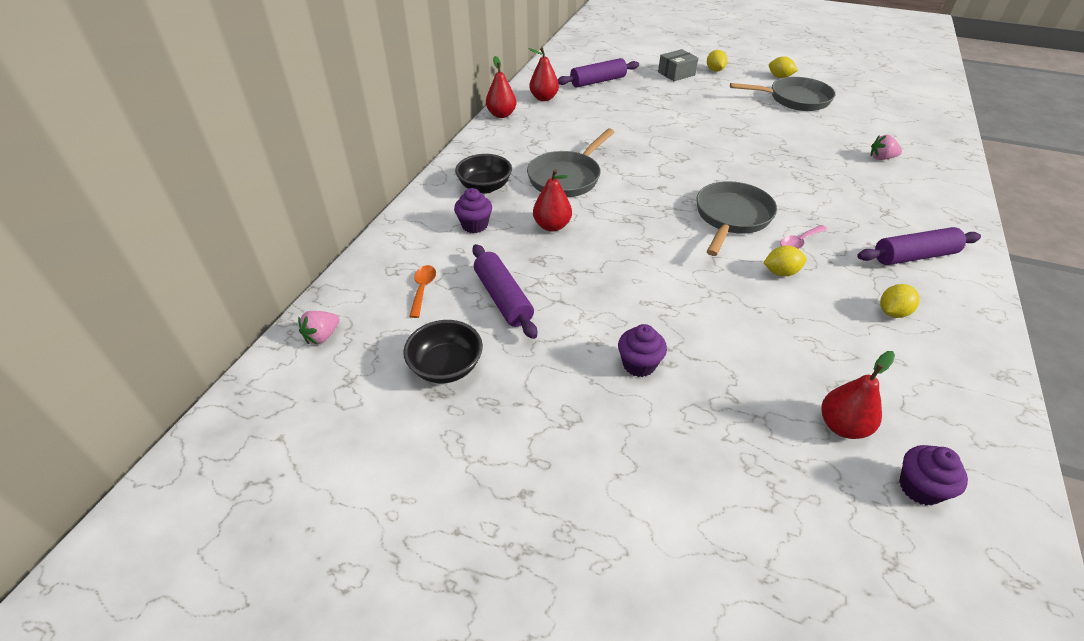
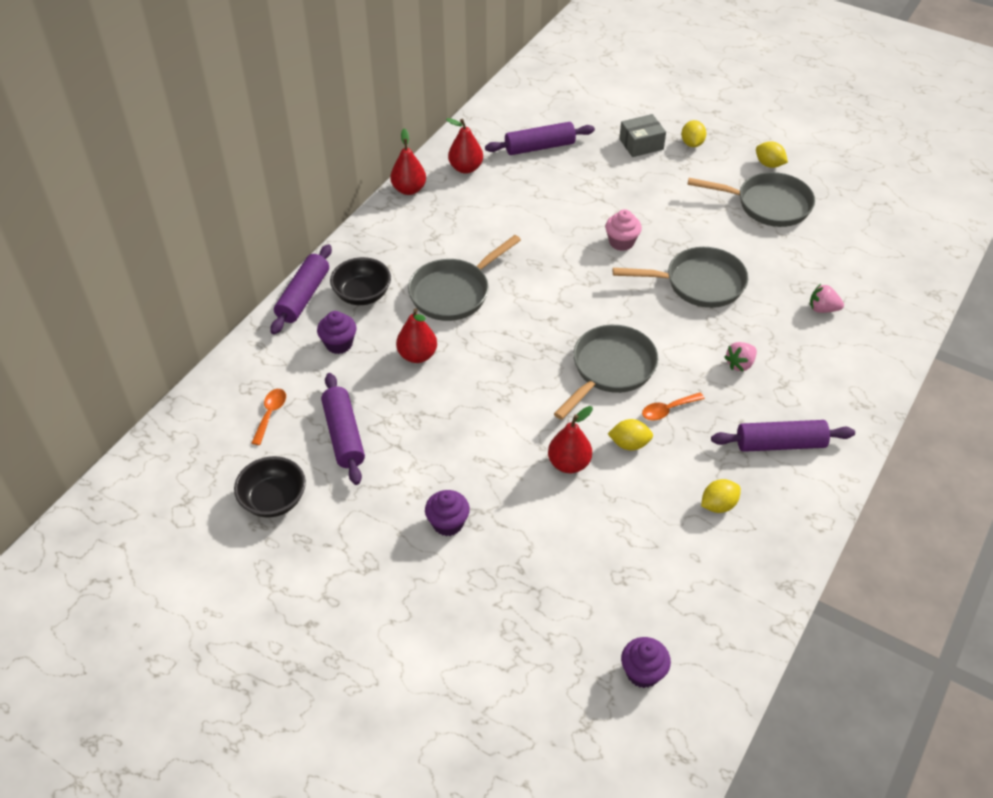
camera: 10 degrees right, 5 degrees up
(322, 336) = (169, 452): pink strawberry -> pink strawberry (740, 364)
(430, 194) = (303, 296): none -> purple rolling pin
(693, 131) = (621, 242): none -> pink cupcake
(771, 151) = (699, 283): none -> grey pan
(799, 242) = (668, 410): pink spoon -> orange spoon
(842, 426) = (605, 609): red pear -> red pear (569, 463)

